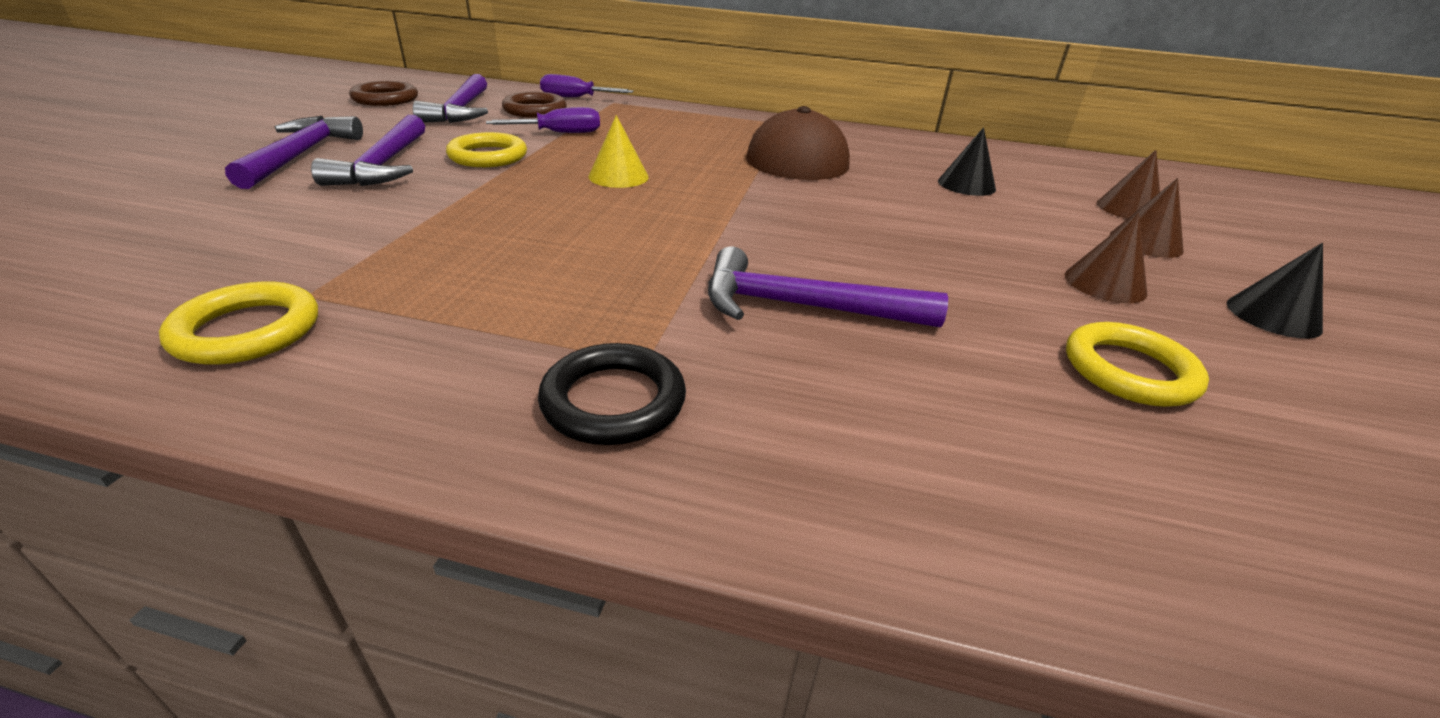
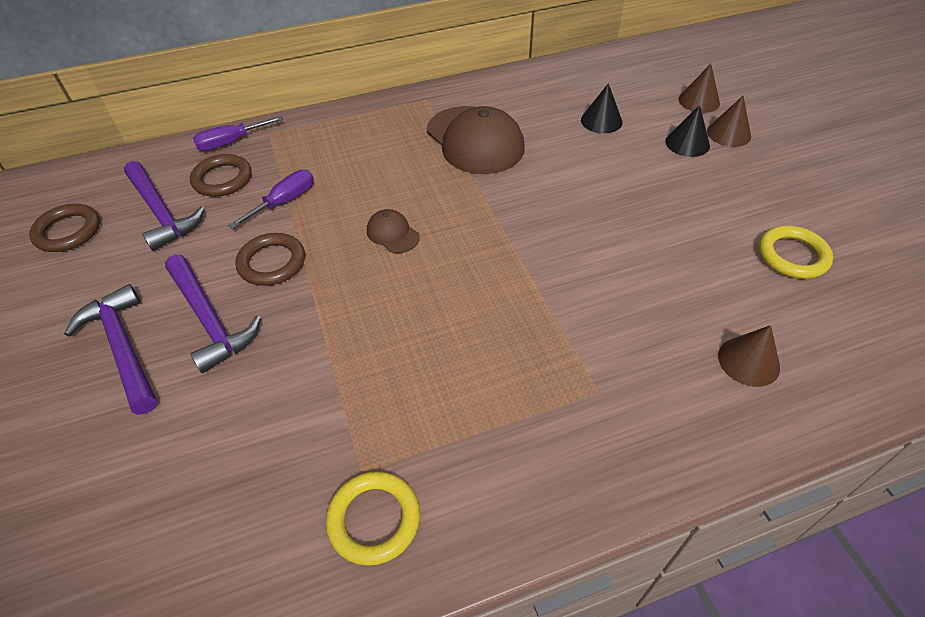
camera: 30 degrees left, 15 degrees up
(488, 156) = (272, 263): yellow ring -> brown ring
(613, 401) = (616, 428): black ring -> none
(618, 176) = (393, 234): yellow cone -> brown cap
(803, 307) = (626, 299): purple hammer -> none
(1105, 284) = (737, 187): brown cone -> brown cone (748, 361)
(1273, 316) = (817, 172): black cone -> black cone (687, 143)

